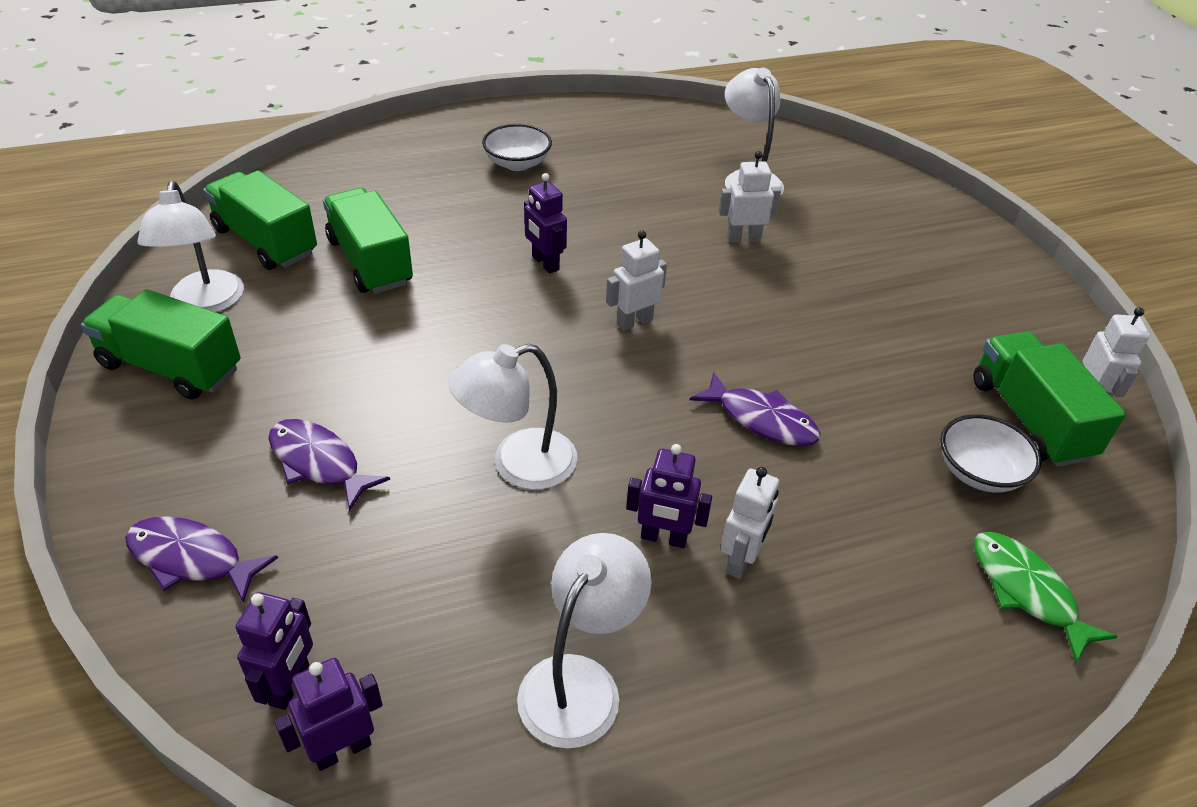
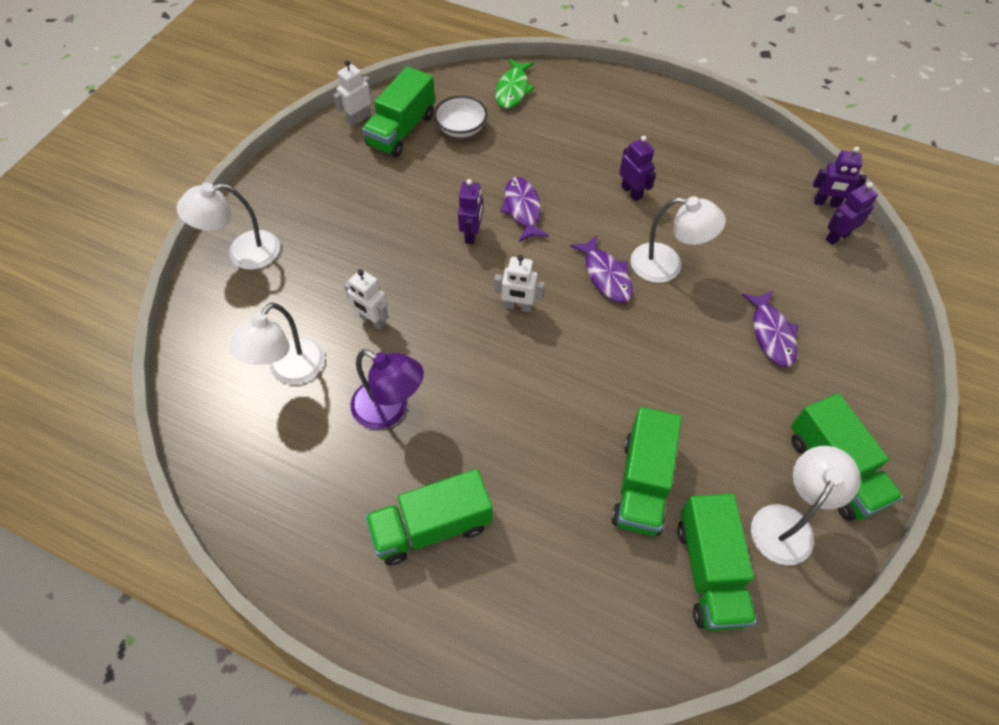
camera: 135 degrees left, 15 degrees up
(191, 559) = (862, 320): purple fish -> purple fish (606, 275)
(517, 163) = (432, 527): white bowl -> green truck
(545, 263) = (523, 392): purple robot -> purple robot (471, 234)
(580, 682) = (717, 168): white lamp -> white lamp (243, 252)
(638, 198) = (390, 410): none -> purple lamp
(741, 560) = (608, 165): white robot -> none

